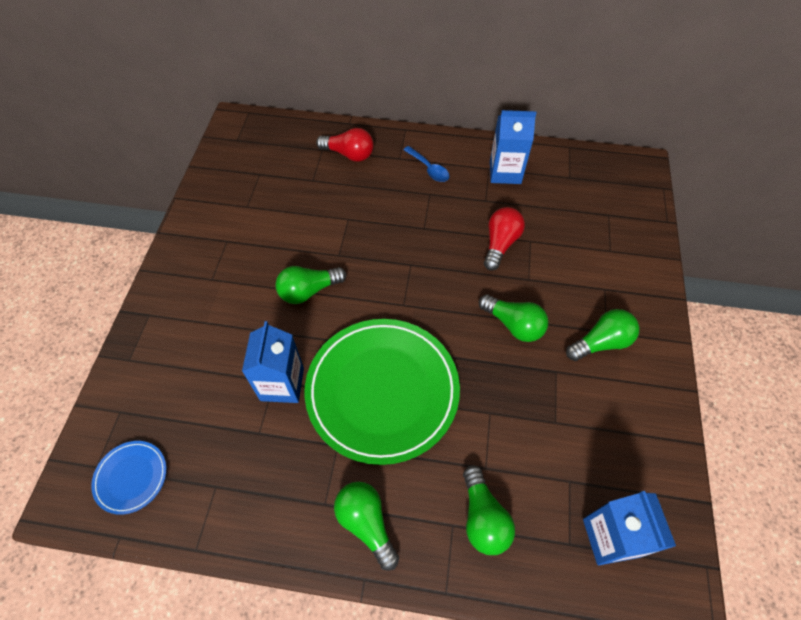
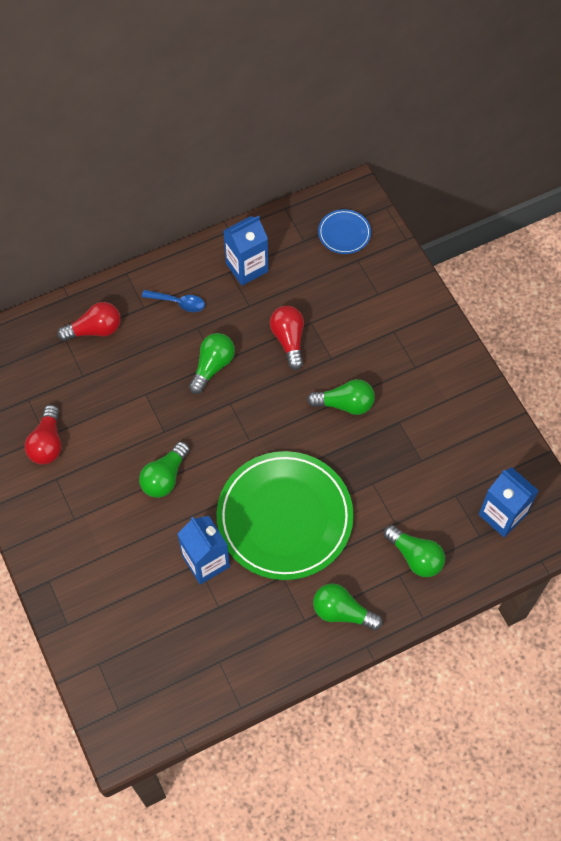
camera: 35 degrees left, 5 degrees up
(131, 477) = (152, 697): blue plate -> blue plate (344, 233)
(244, 212) = (47, 443): none -> red light bulb
(601, 342) = (416, 378): green light bulb -> green light bulb (212, 366)

